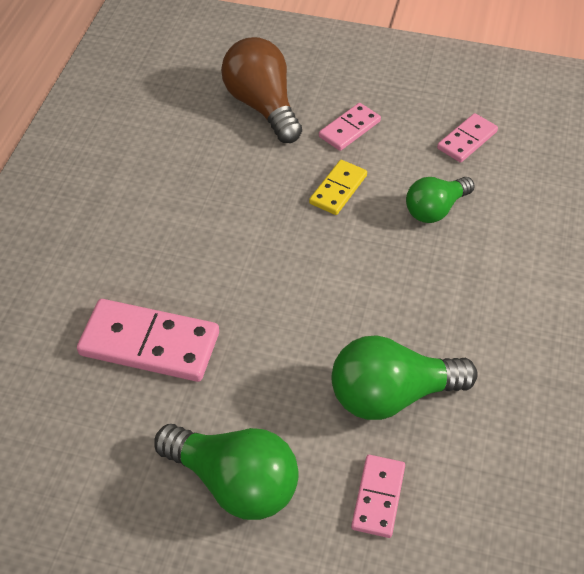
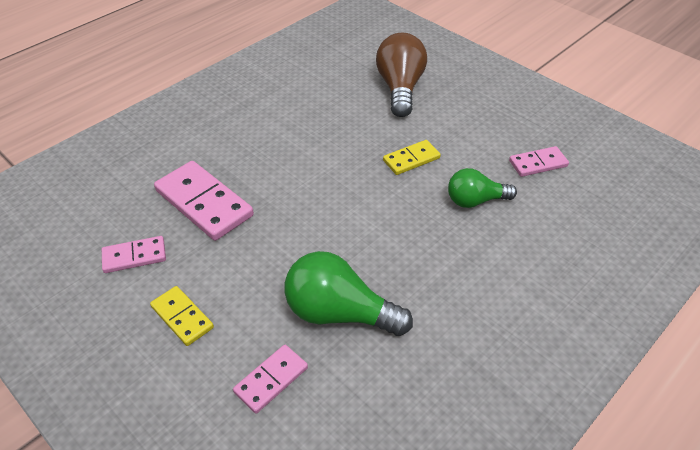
camera: 30 degrees right, 5 degrees down
(234, 482) = (182, 317): green light bulb -> yellow domino
(349, 129) = (451, 124): pink domino -> pink domino (134, 256)

